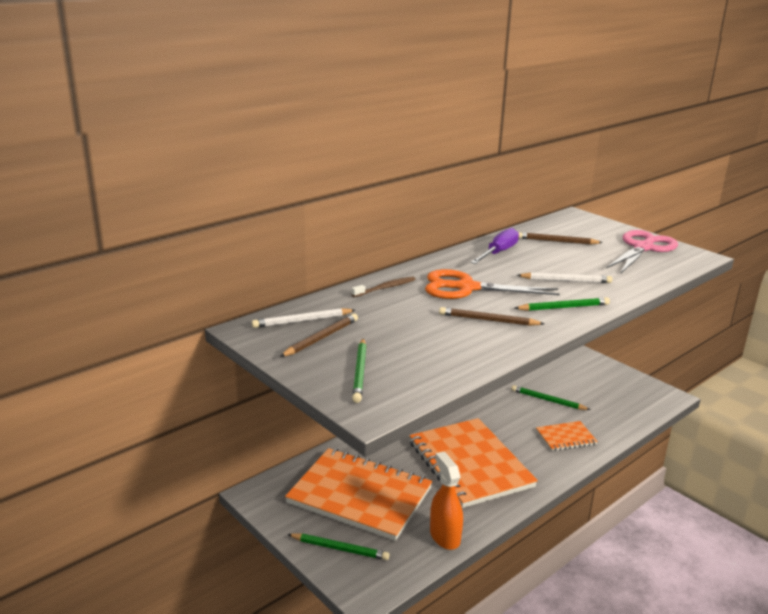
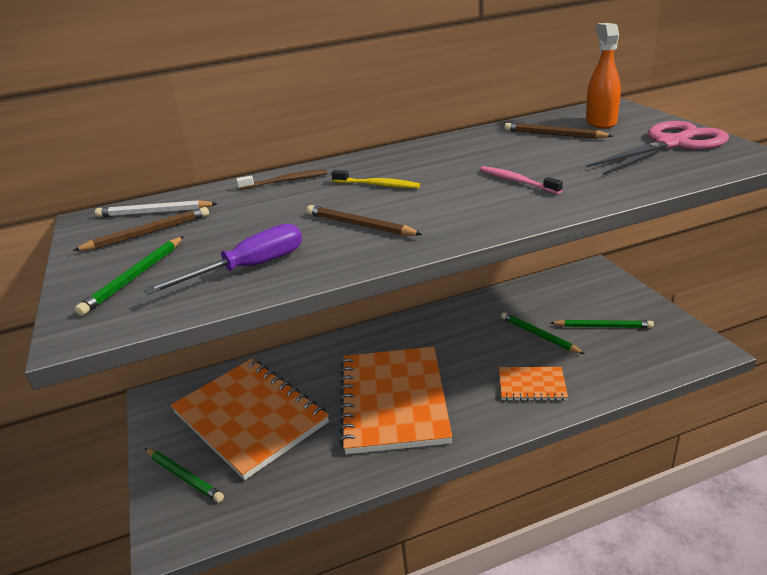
camera: 25 degrees right, 5 degrees up
(444, 536) = (302, 486): orange spray bottle -> orange spray bottle (600, 122)
(466, 288) = (377, 185): orange scissors -> yellow toothbrush
(498, 253) = (463, 146): purple screwdriver -> purple screwdriver (249, 268)
(563, 307) = (477, 215): green pencil -> green pencil (603, 326)
(566, 280) = (517, 181): white pencil -> pink toothbrush

